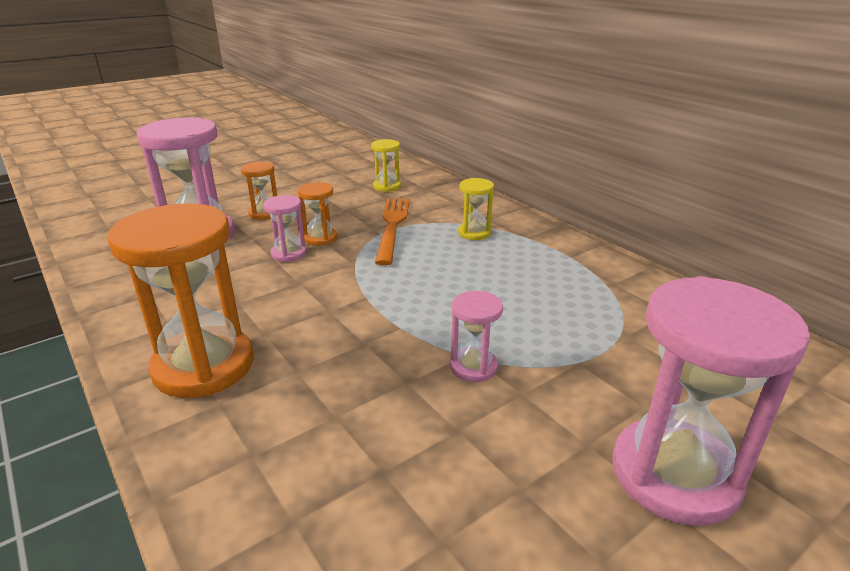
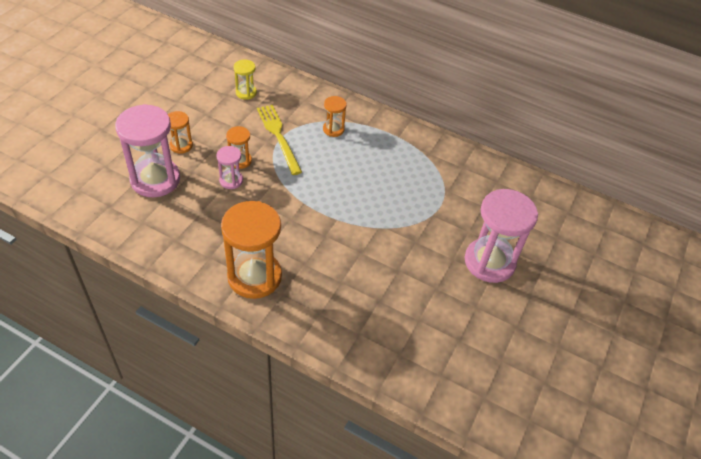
camera: 30 degrees left, 20 degrees up
(392, 226) = (278, 136): orange fork -> yellow fork
(473, 367) = (387, 233): pink hourglass -> none
(474, 233) = (333, 129): yellow hourglass -> orange hourglass

